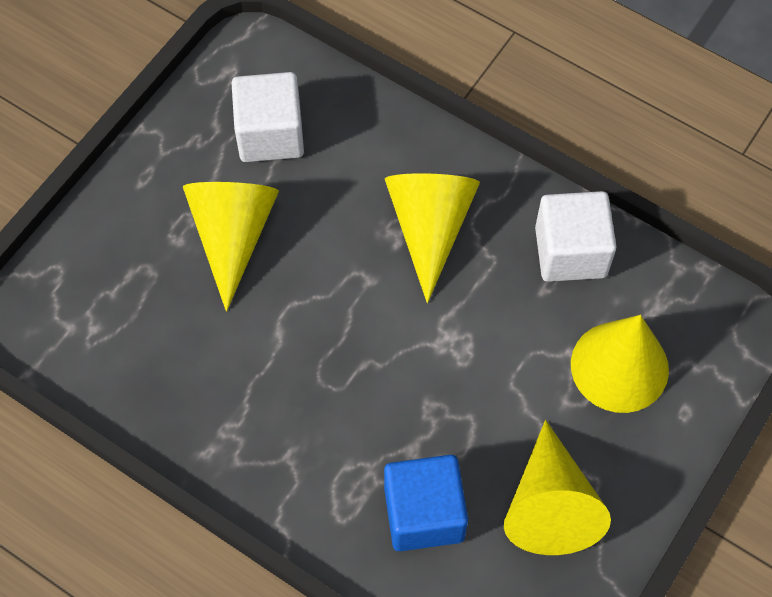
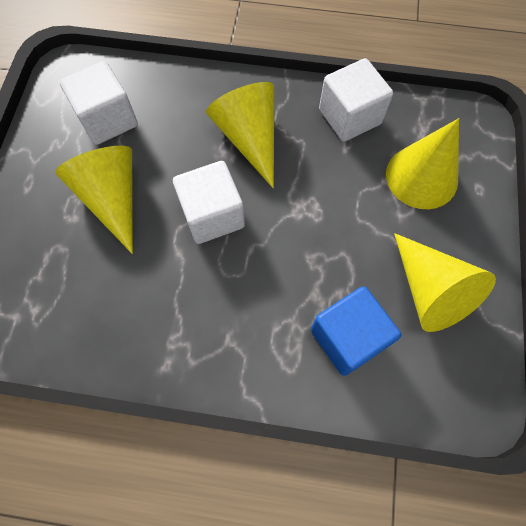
camera: 25 degrees left, 5 degrees up
(339, 305) = (212, 215): none -> white cube

